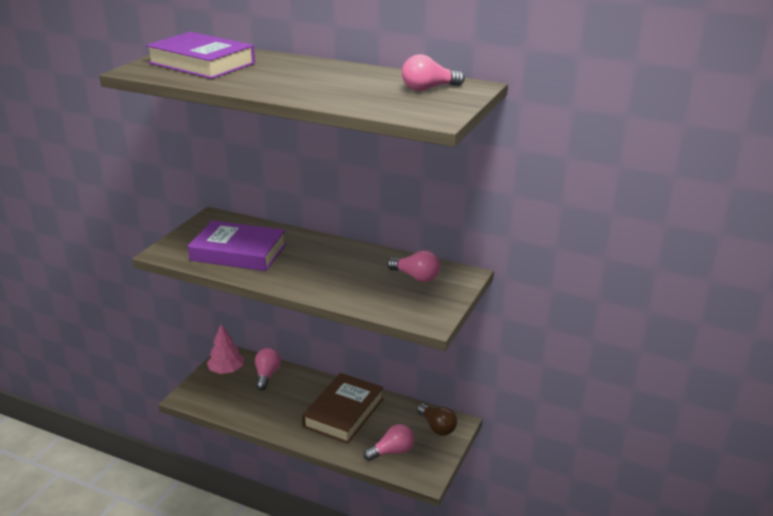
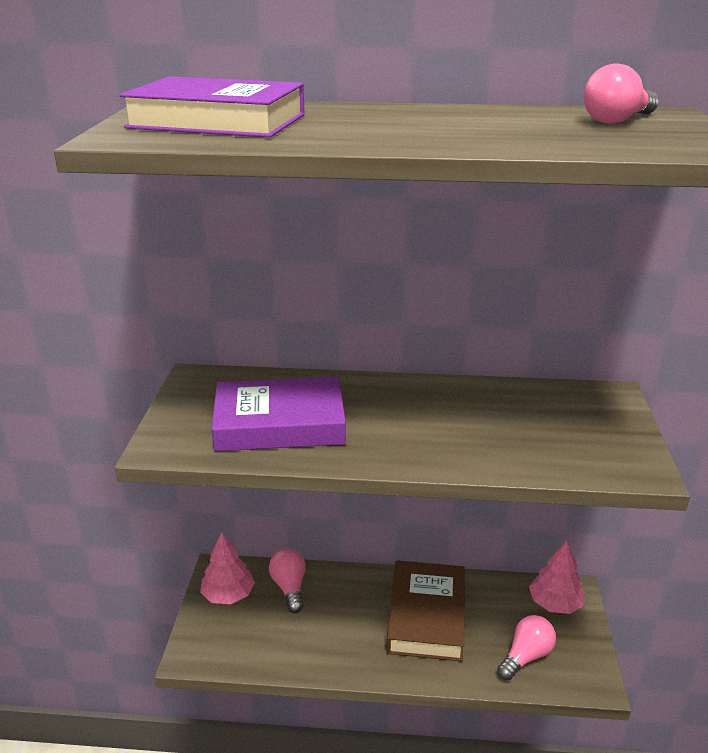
camera: 20 degrees left, 0 degrees up
(416, 277) = (556, 410): pink light bulb -> none
(437, 427) = (555, 604): brown light bulb -> pink tree

